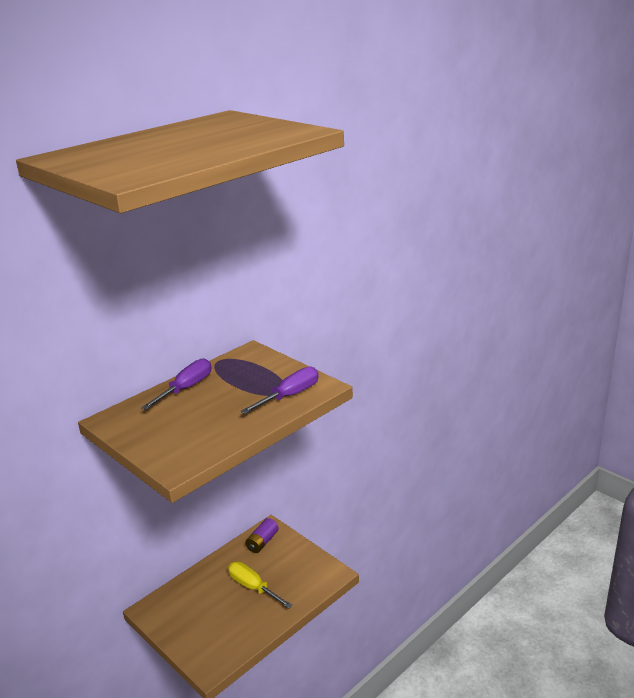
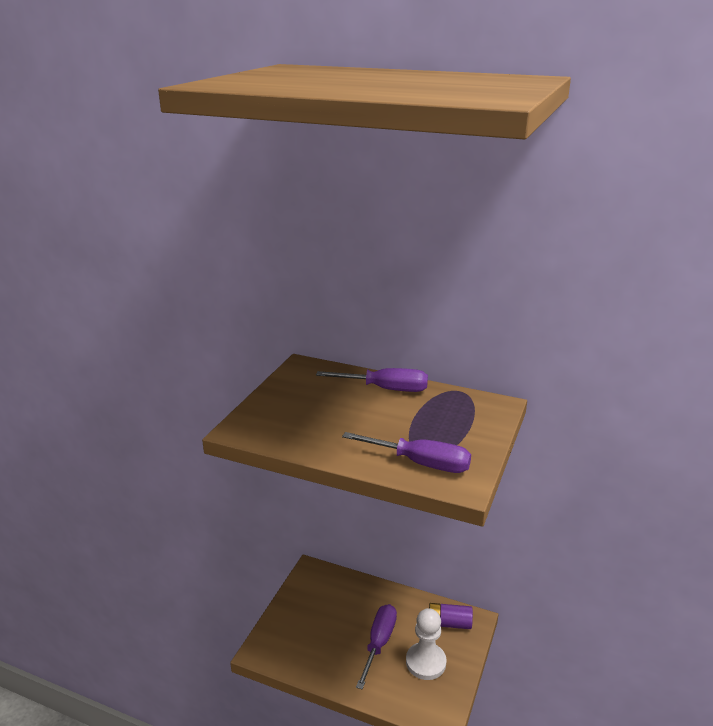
camera: 65 degrees right, 0 degrees up
(253, 587) = (379, 643): yellow screwdriver -> purple screwdriver
(286, 566) = (425, 662): none -> white pawn

